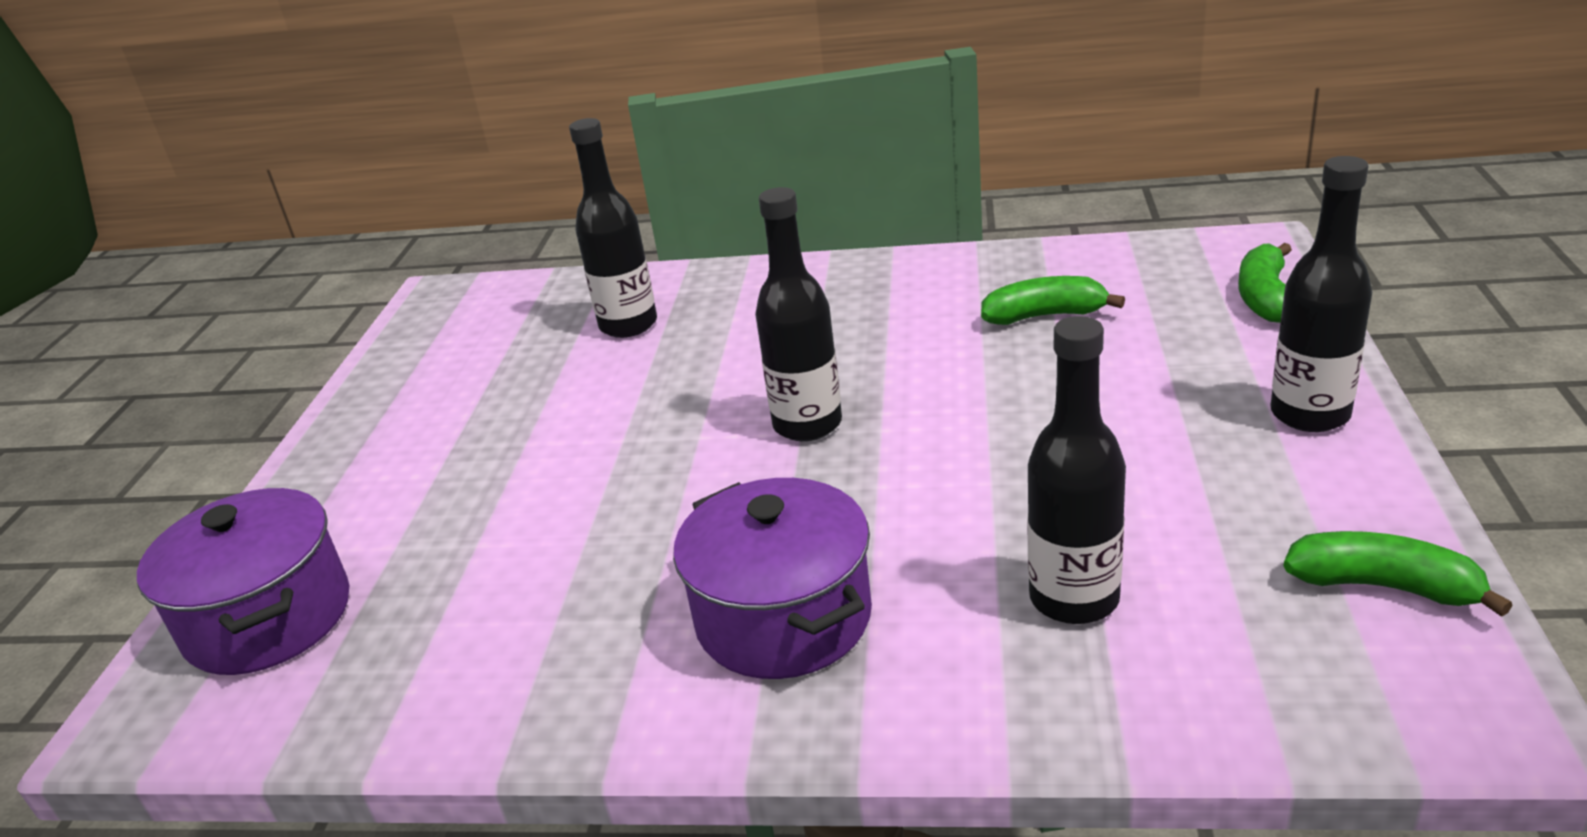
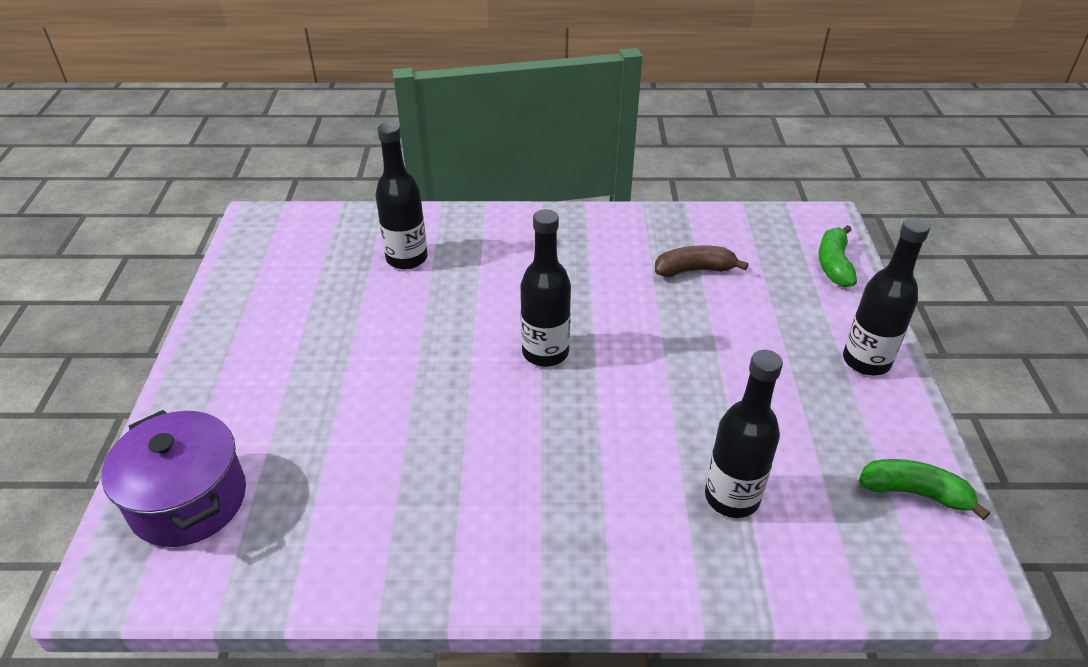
camera: 10 degrees left, 10 degrees up
(783, 618) = (549, 507): purple pot -> none
(1044, 316) = (694, 270): green banana -> brown banana

